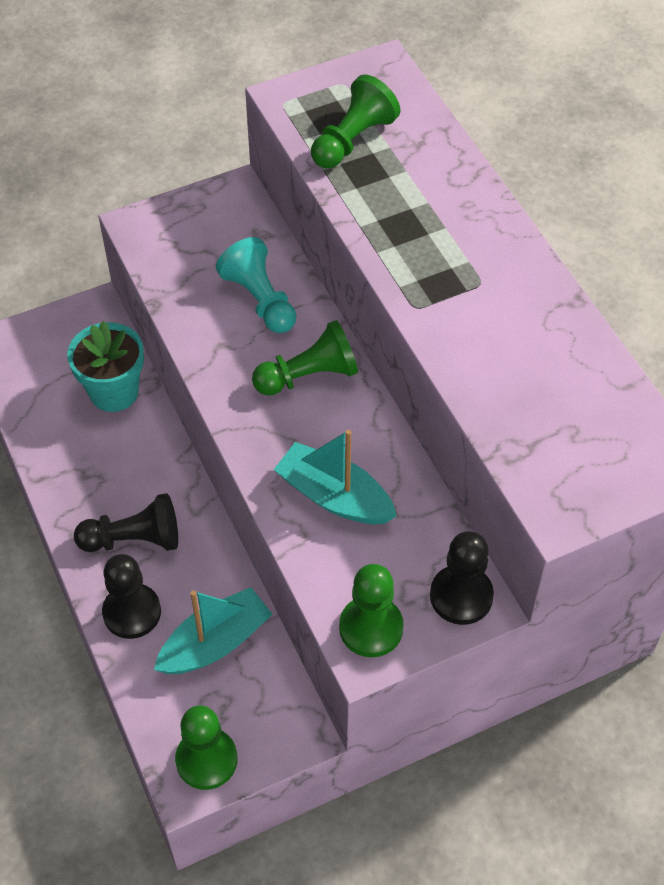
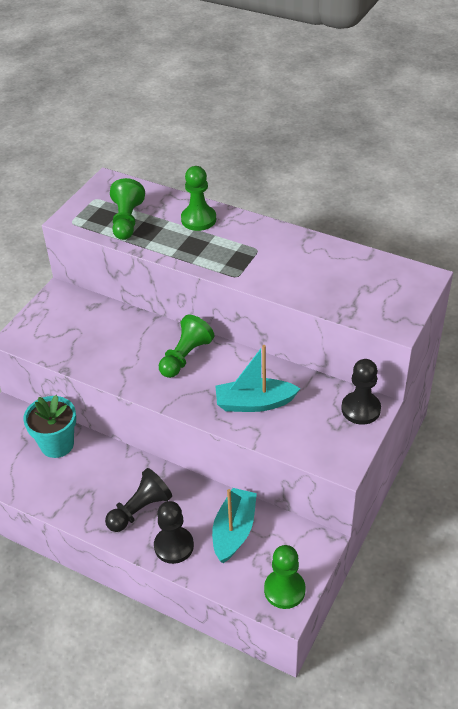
camera: 35 degrees left, 10 degrees down
(260, 299) = (123, 336): turquoise pawn -> none
(371, 628) = (332, 450): green pawn -> green pawn (198, 219)

